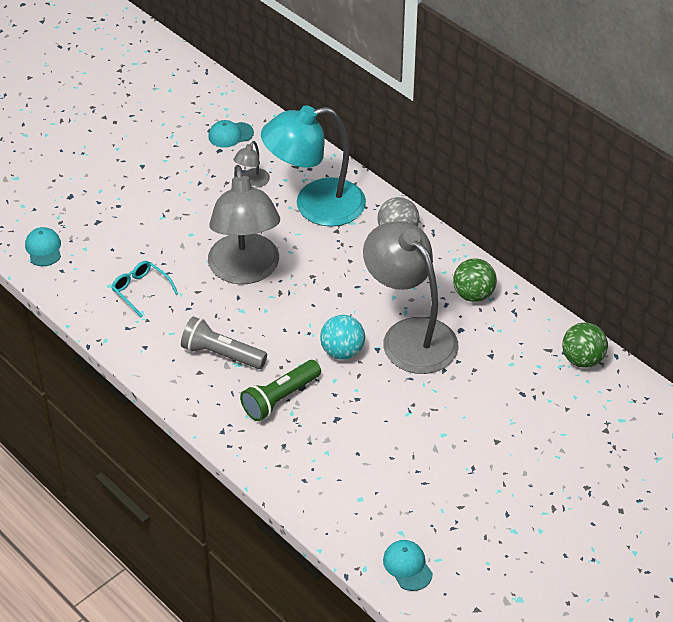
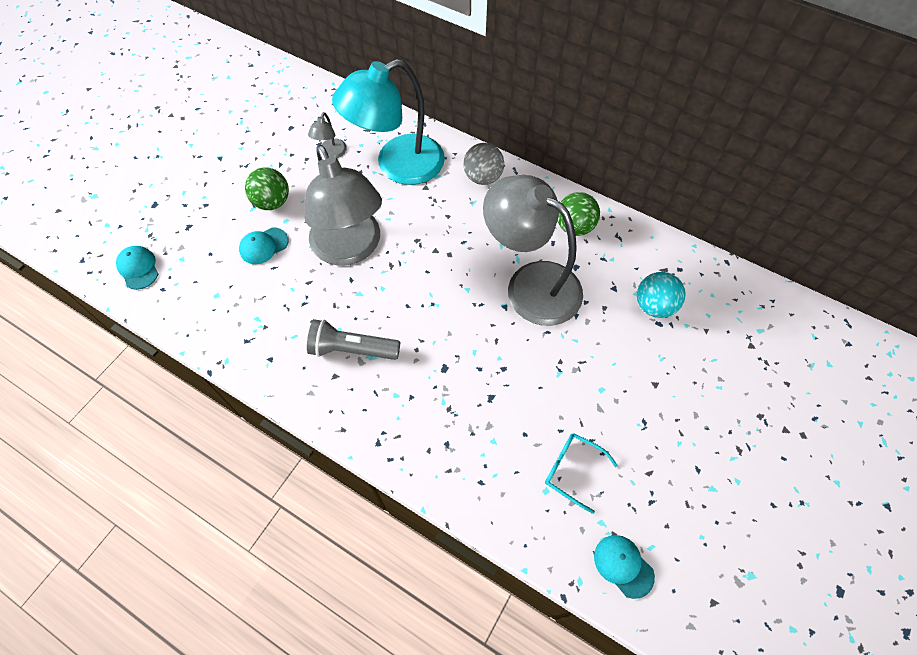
camera: 15 degrees left, 15 degrees up
(141, 291) = (251, 294): turquoise glasses -> turquoise glasses (573, 470)
(230, 135) = (297, 110): turquoise cap -> turquoise cap (263, 246)
(280, 398) = (426, 387): green flashlight -> none
(342, 351) = (472, 317): turquoise ball -> turquoise ball (654, 306)
(582, 359) = (699, 273): green ball -> green ball (272, 202)

